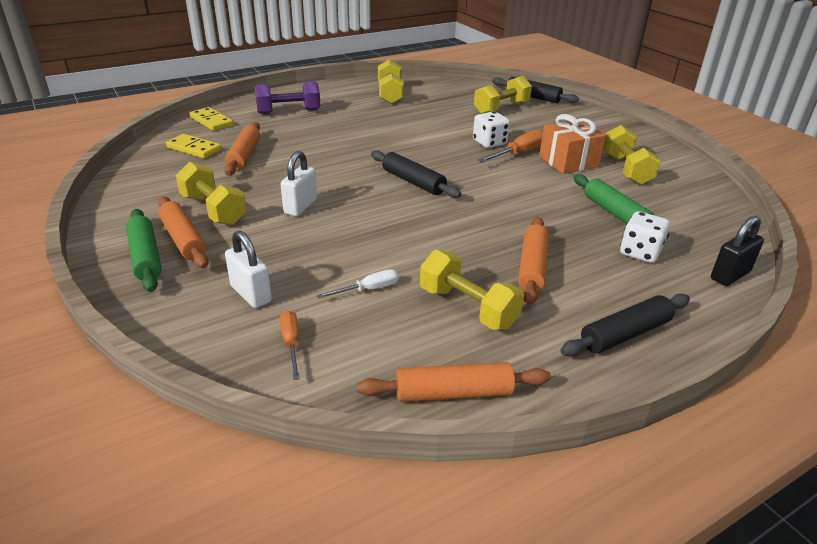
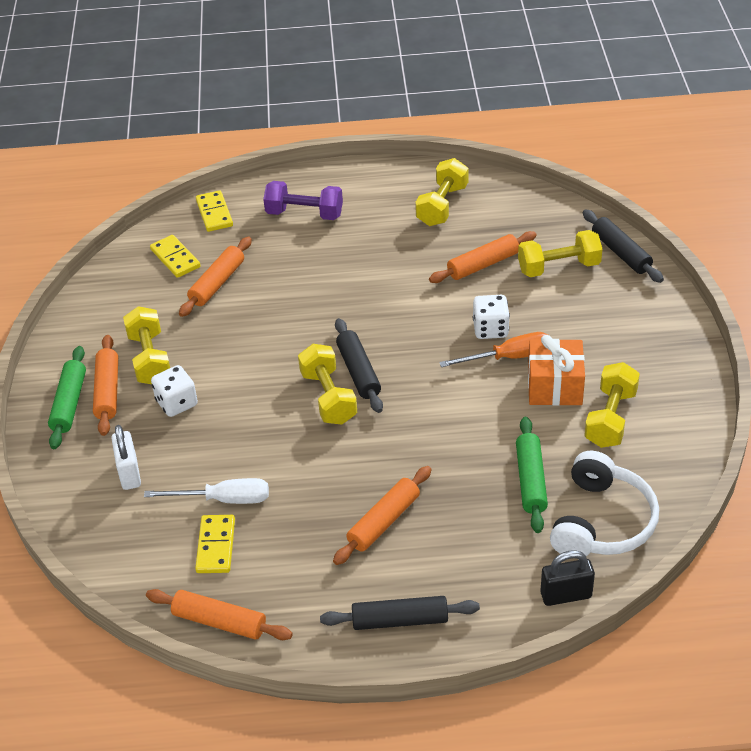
camera: 30 degrees right, 10 degrees up
(291, 343) = (132, 534): orange screwdriver -> none
(300, 206) = (228, 377): white padlock -> none
(368, 289) = (223, 499): white screwdriver -> white screwdriver, size x1.58
(392, 328) = (216, 546): none -> yellow domino
(448, 115) = (483, 264): none -> orange rolling pin
(468, 307) = (291, 547): yellow dumbbell -> yellow dumbbell (328, 397)
(640, 252) = (504, 539): white dice -> white dice (177, 403)
(694, 224) = (602, 521): none -> white headphones

